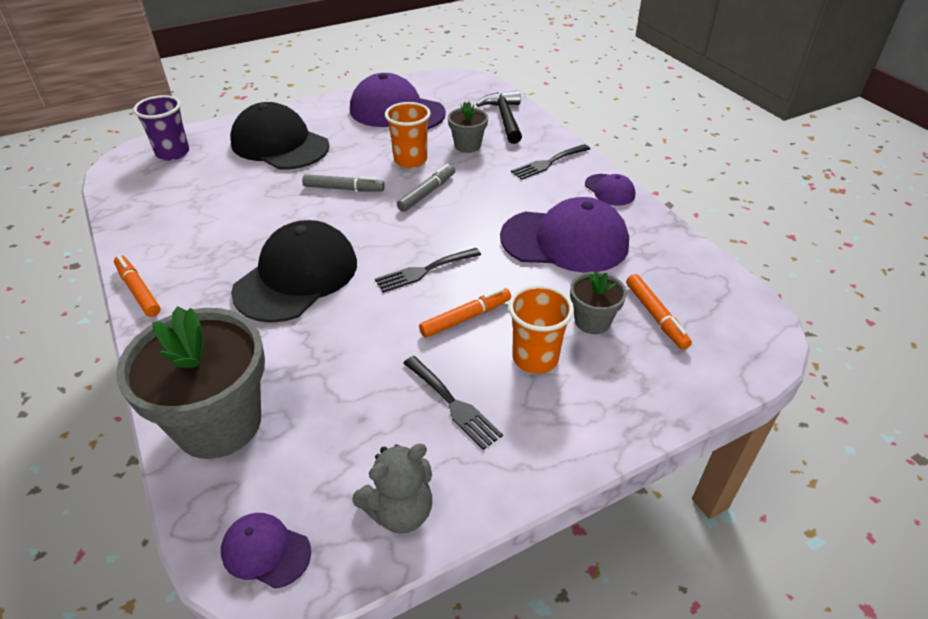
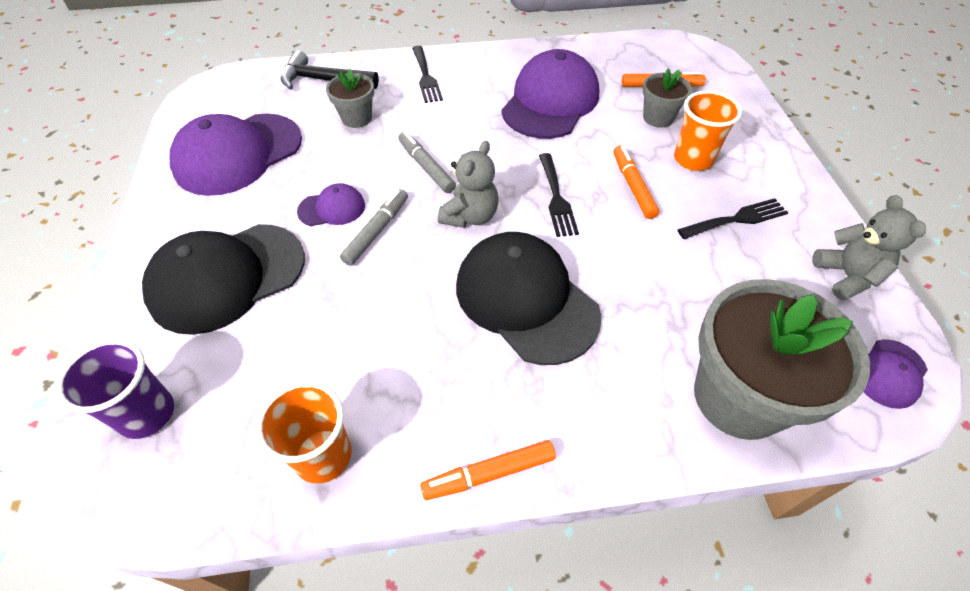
camera: 70 degrees left, 10 degrees up
(379, 228) = (470, 216): none -> grey teddy bear
(410, 160) = (355, 166): orange cup -> orange cup (323, 456)
(609, 190) = (490, 57): purple cap -> purple cap (332, 208)

